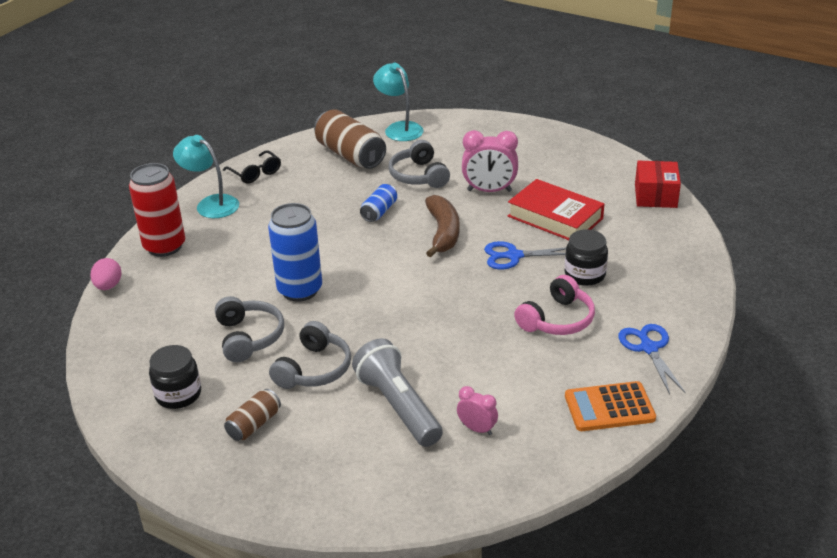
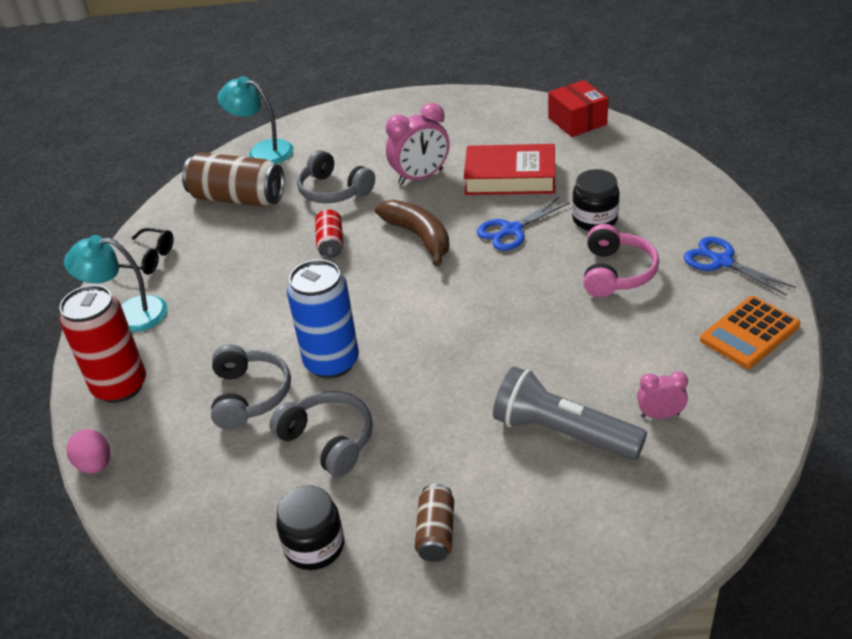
camera: 30 degrees left, 5 degrees up
(314, 369) = (436, 439): grey headphones -> grey headphones (249, 395)
(379, 211) = (330, 243): blue can -> red can

